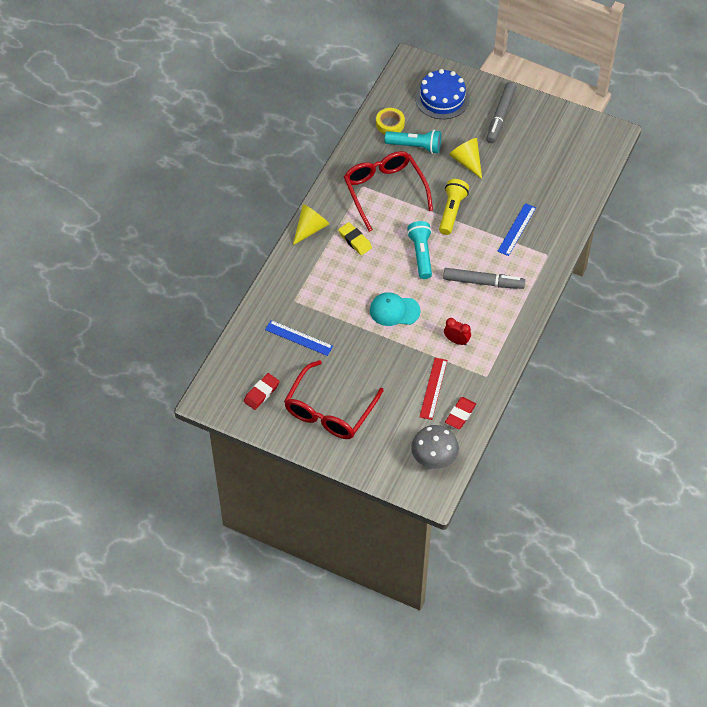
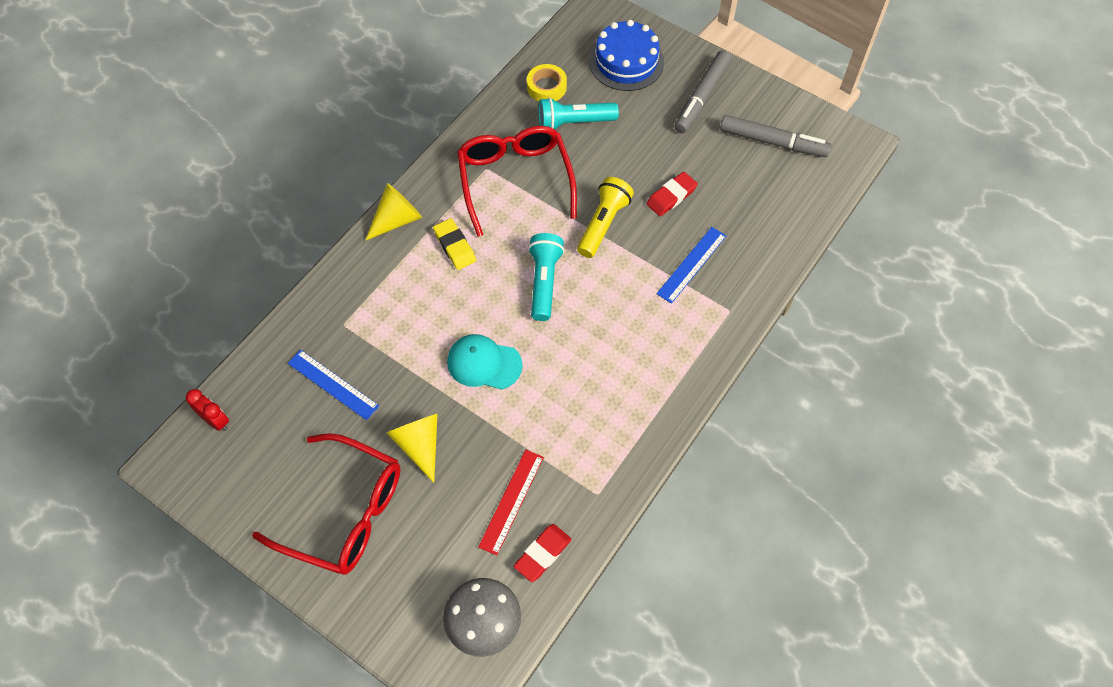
camera: 10 degrees right, 5 degrees up
(261, 393) = (252, 465): red eraser -> red eraser (671, 196)
(329, 410) = (344, 512): red glasses -> red glasses turned 105 degrees counterclockwise
(415, 146) = (574, 123): turquoise flashlight -> turquoise flashlight turned 150 degrees clockwise
(456, 341) = (565, 427): red clock -> red clock (216, 421)
(467, 161) = (641, 154): yellow cone -> yellow cone (419, 445)
(483, 282) = (625, 339): grey marker -> grey marker (773, 142)

